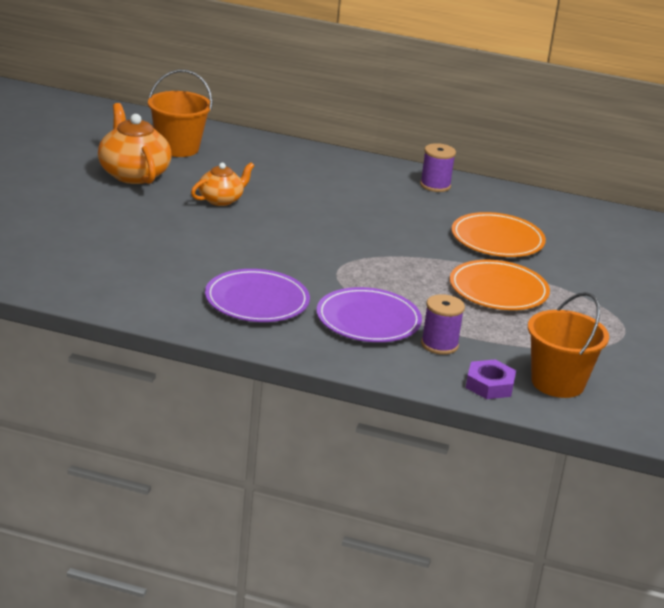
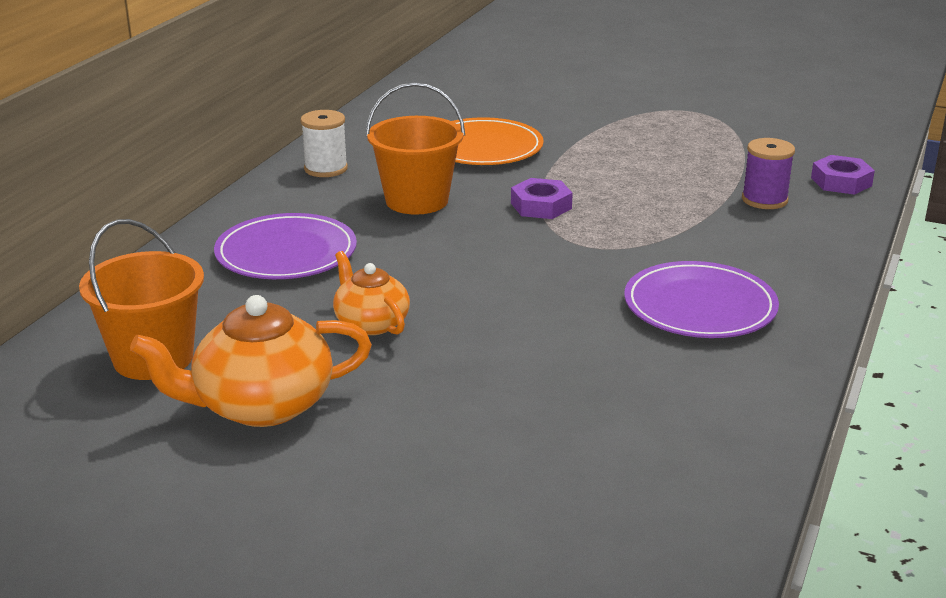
camera: 80 degrees left, 0 degrees up
(368, 320) = (722, 235): purple plate -> purple plate (286, 253)
(398, 256) = (541, 206): none -> purple nut
(435, 185) = (325, 169): purple spool -> white spool
(498, 290) = (616, 158): orange plate -> none
(557, 383) = (815, 150): orange bucket -> orange bucket (417, 200)

